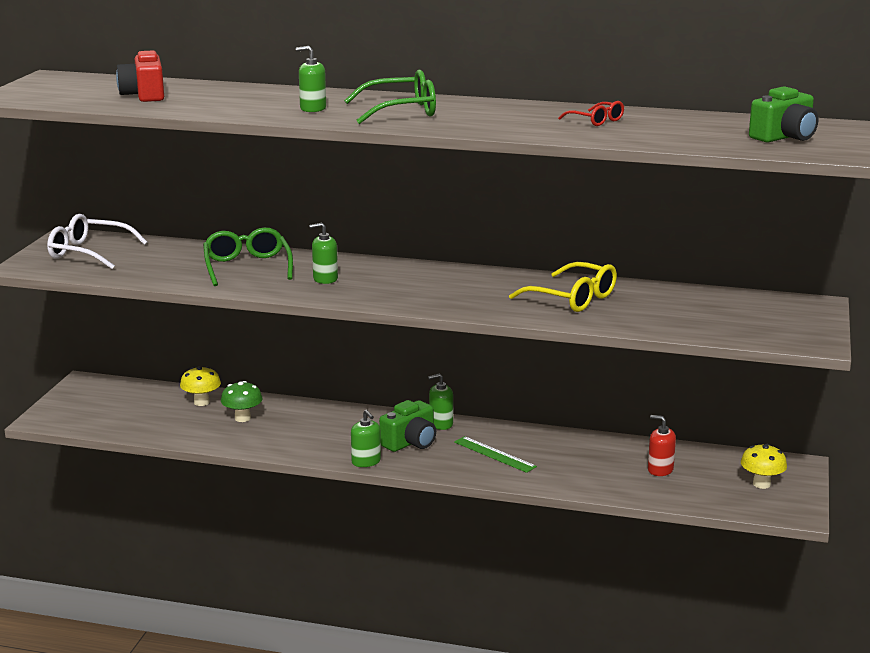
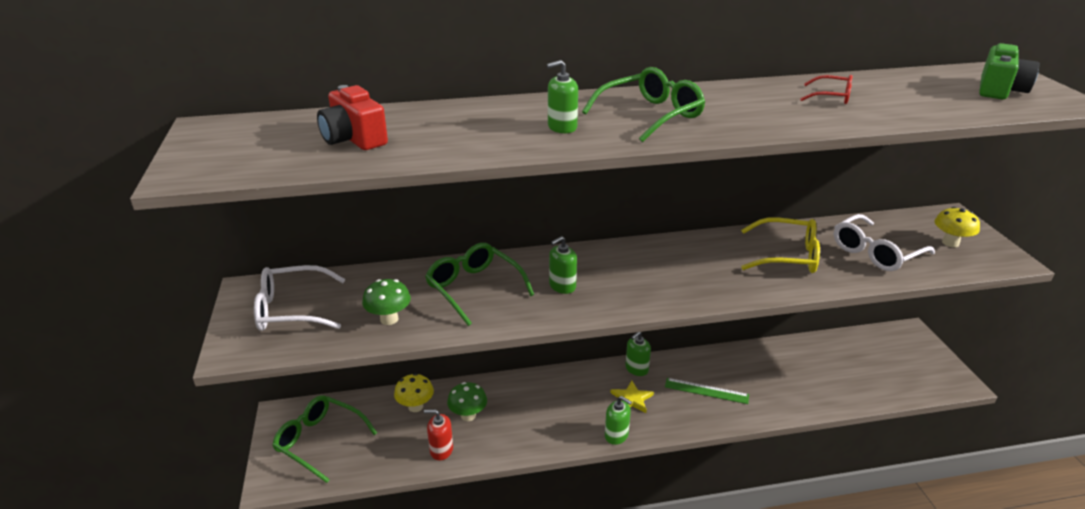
camera: 25 degrees left, 10 degrees up
(100, 405) = (319, 441): none -> green glasses
(157, 271) = (389, 319): none -> green mushroom
(410, 442) = (632, 399): green camera -> yellow star
(660, 470) = (833, 368): red soap dispenser -> red soap dispenser (441, 450)
(672, 312) = (875, 252): none -> white glasses
(761, 484) = (909, 360): yellow mushroom -> yellow mushroom (950, 243)

